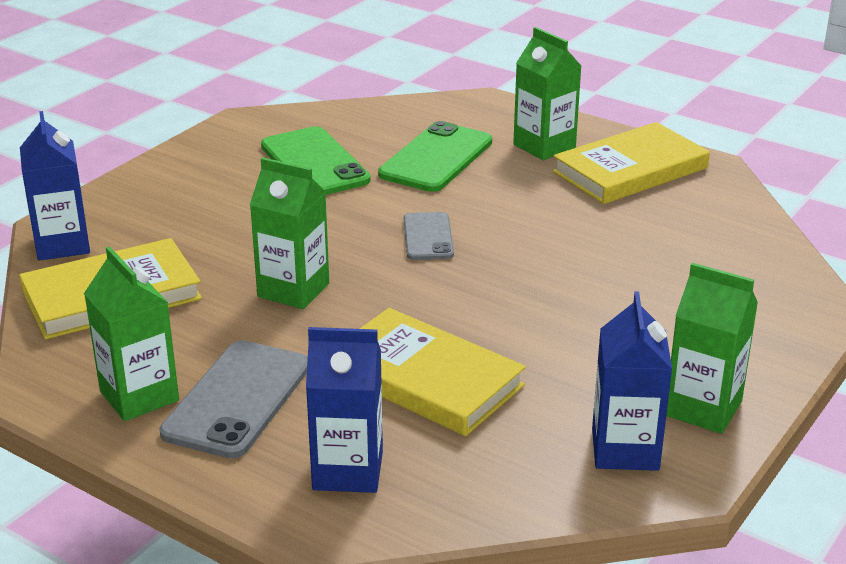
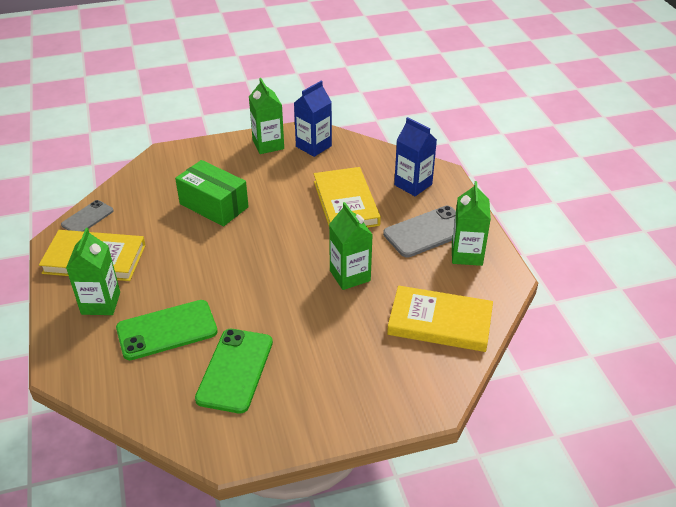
camera: 140 degrees left, 10 degrees up
(62, 244) = (441, 382): blue carton -> none
(428, 237) = (251, 273): grey phone -> grey phone (87, 218)
(609, 280) = (214, 205): none -> green box

